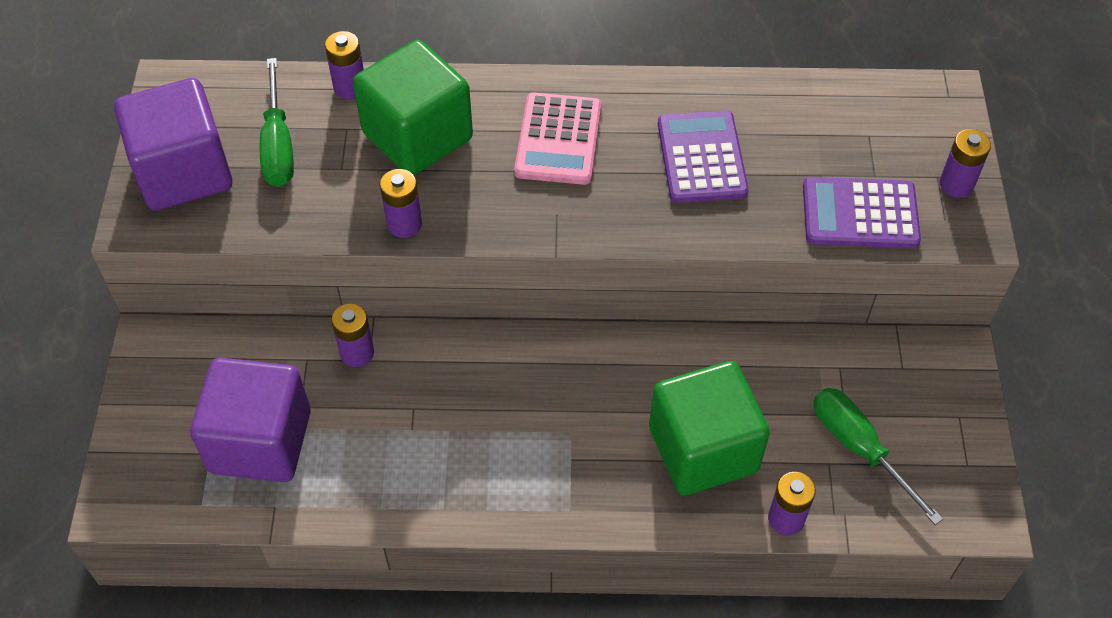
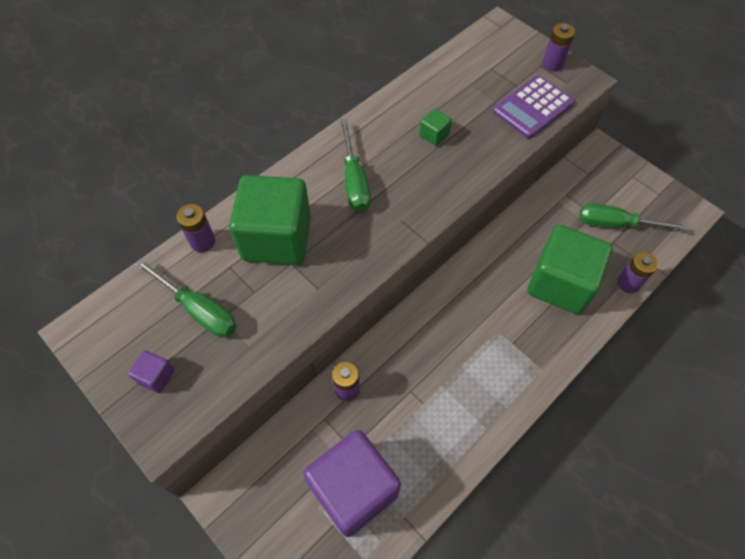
camera: 45 degrees left, 5 degrees up
(184, 172) = (156, 376): purple cube -> purple cube, size x0.40
(404, 224) = (329, 293): purple battery -> none
(558, 140) = (354, 180): pink calculator -> green screwdriver
(702, 158) = (434, 135): purple calculator -> green cube

